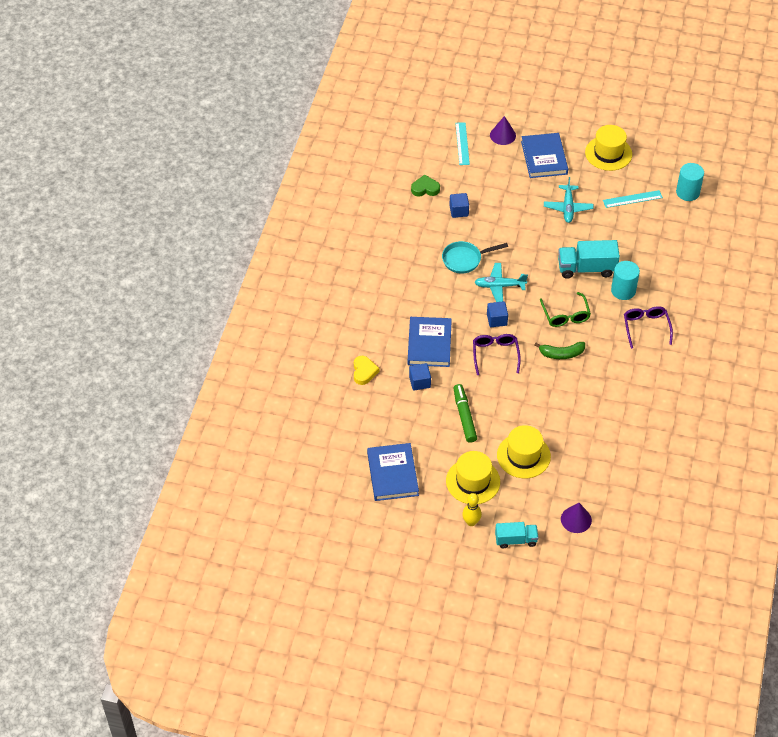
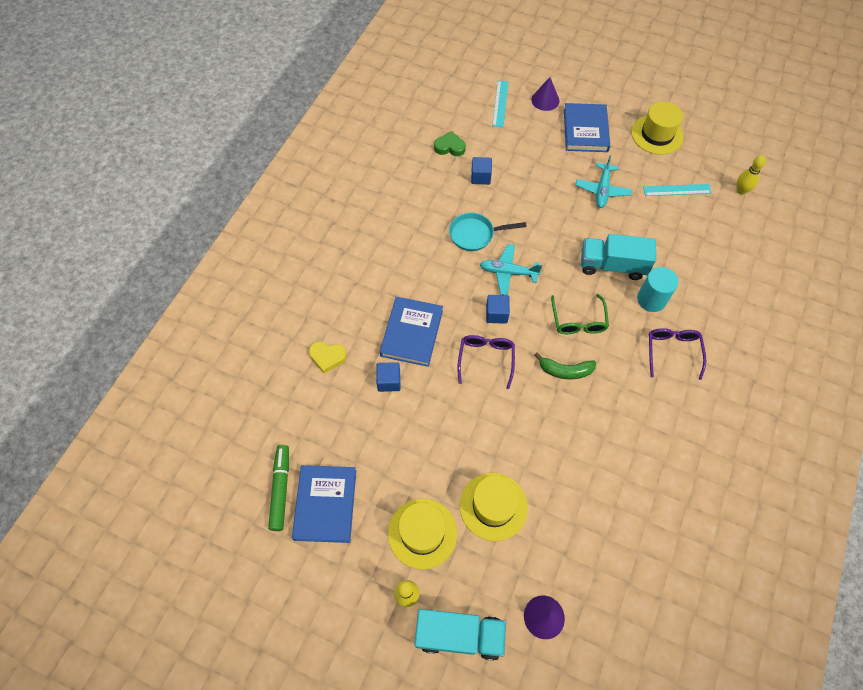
camera: 10 degrees right, 10 degrees up
(364, 372) = (327, 357): yellow heart -> yellow heart turned 90 degrees clockwise
(464, 416) = (432, 437): green marker -> green marker (281, 489)
(516, 540) = (459, 635): turquoise truck -> turquoise truck, size x1.56
(687, 192) = (741, 191): turquoise cylinder -> yellow bowling pin

